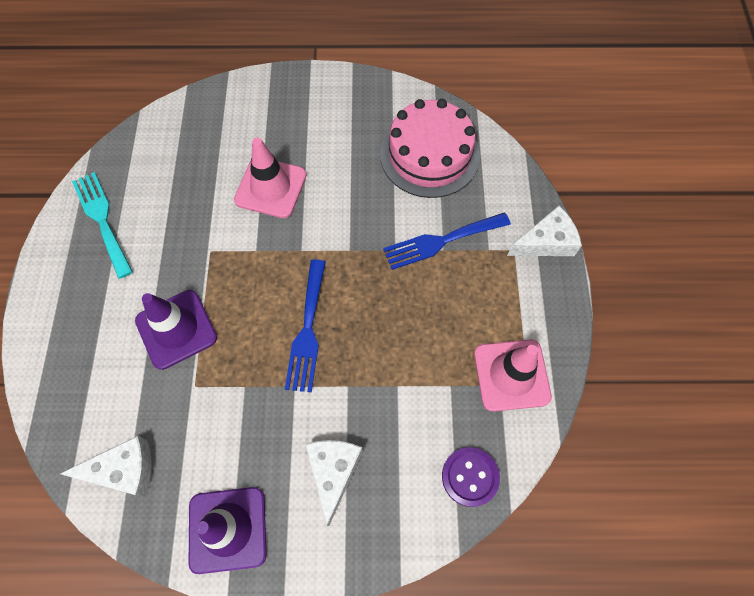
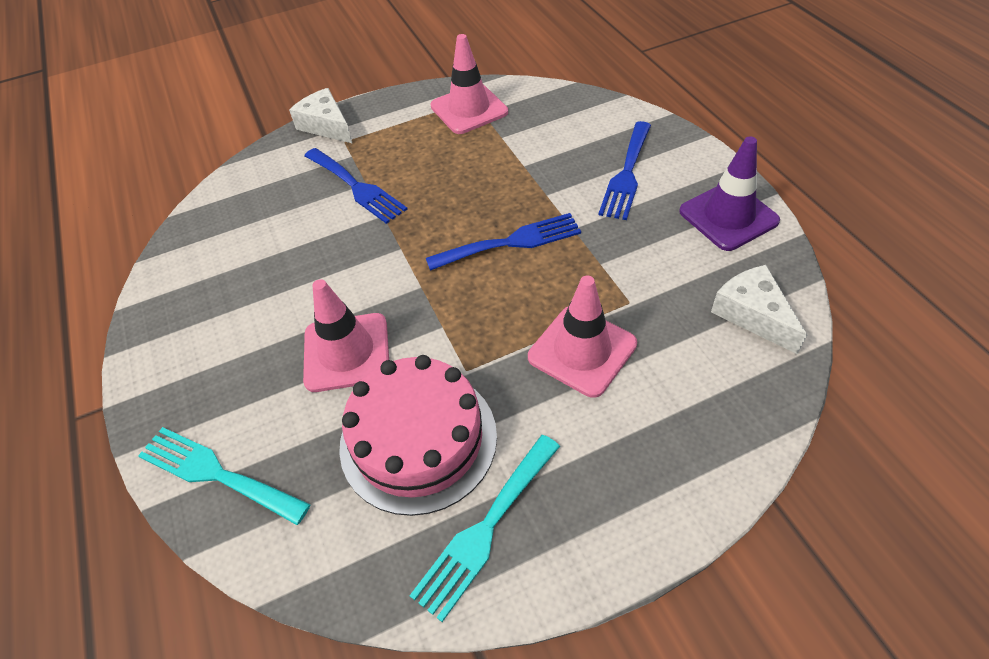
camera: 110 degrees left, 15 degrees down
(176, 329) = (582, 350): purple traffic cone -> pink traffic cone
(227, 104) = (216, 473): none -> turquoise fork
(333, 472) = (626, 174): white cheese -> blue fork
(429, 155) = (246, 231): pink cake -> pink cake (418, 439)
(470, 477) = (568, 105): purple button -> none

